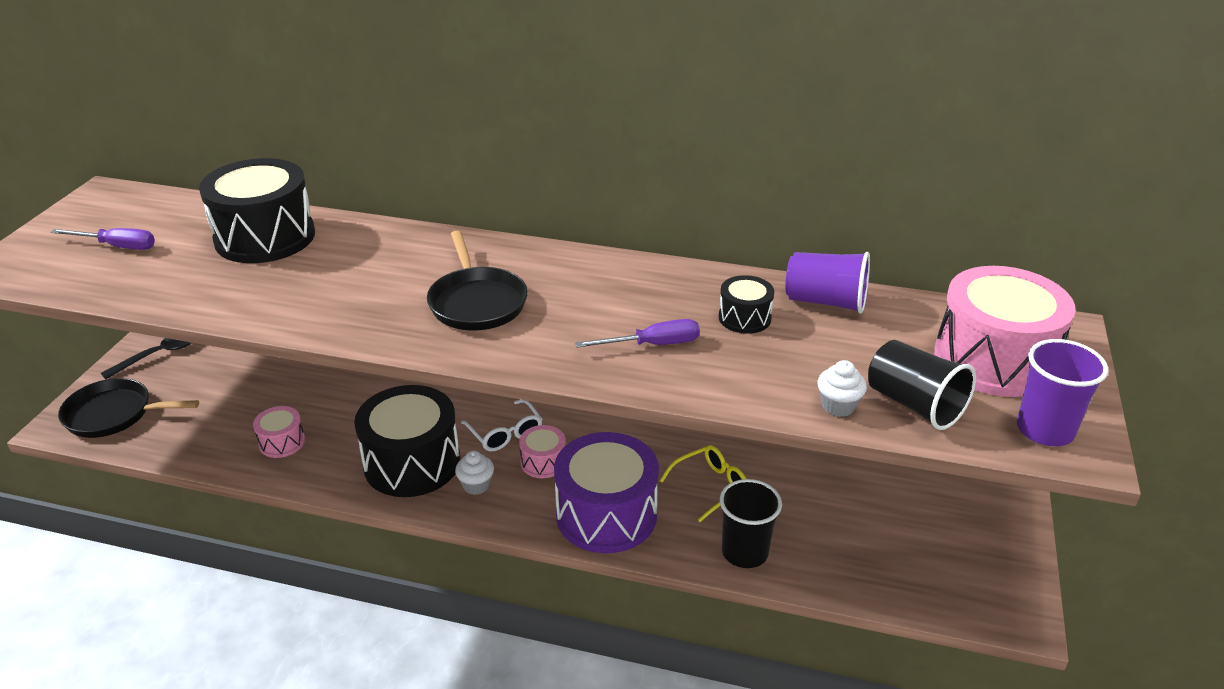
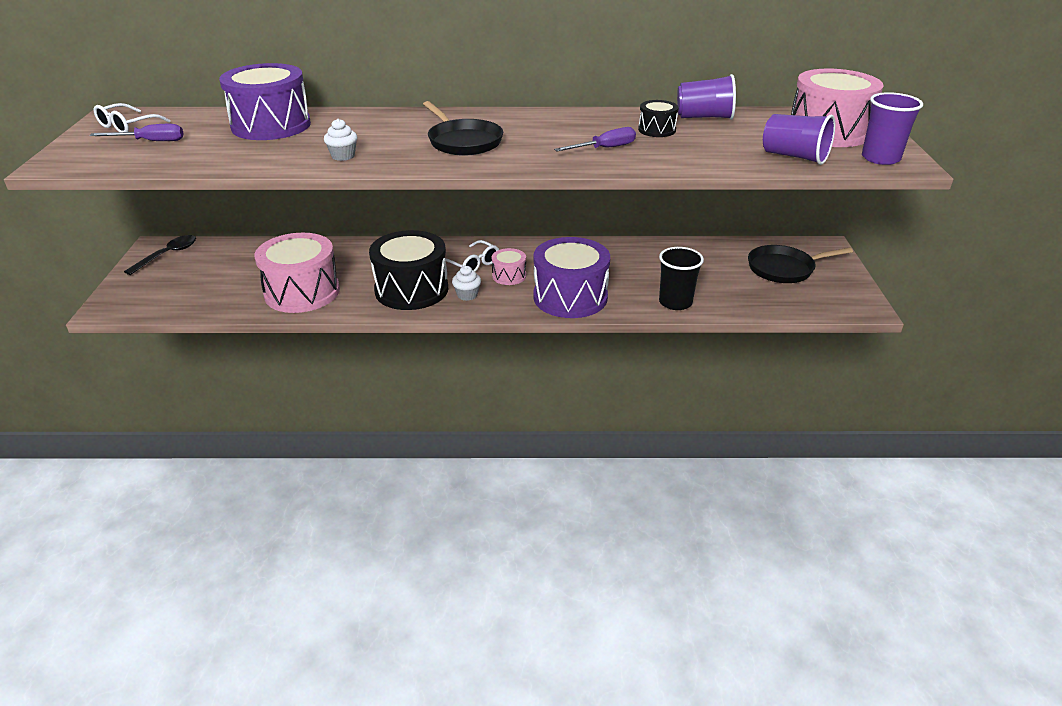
camera: 15 degrees left, 0 degrees up
(107, 215) = (127, 126): none -> white glasses
(114, 414) = (150, 295): black pan -> black pan (784, 269)
(265, 237) = (271, 125): black drum -> purple drum
(282, 442) = (302, 292): pink drum -> pink drum, size x2.09
(711, 486) = (634, 272): yellow glasses -> none
(838, 406) = (747, 162): white cupcake -> white cupcake (343, 156)
(914, 405) = (794, 157): black cup -> purple cup

